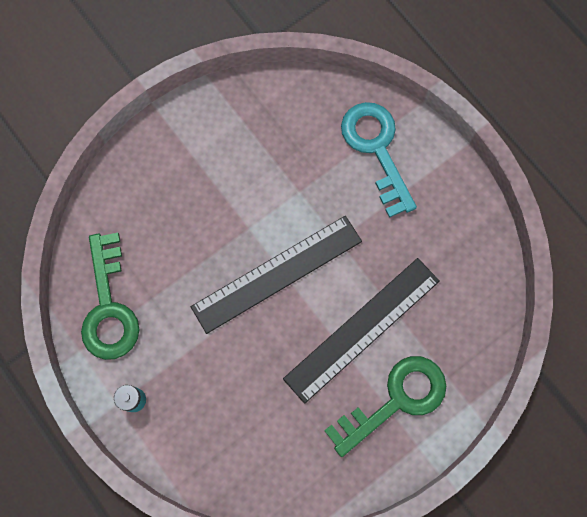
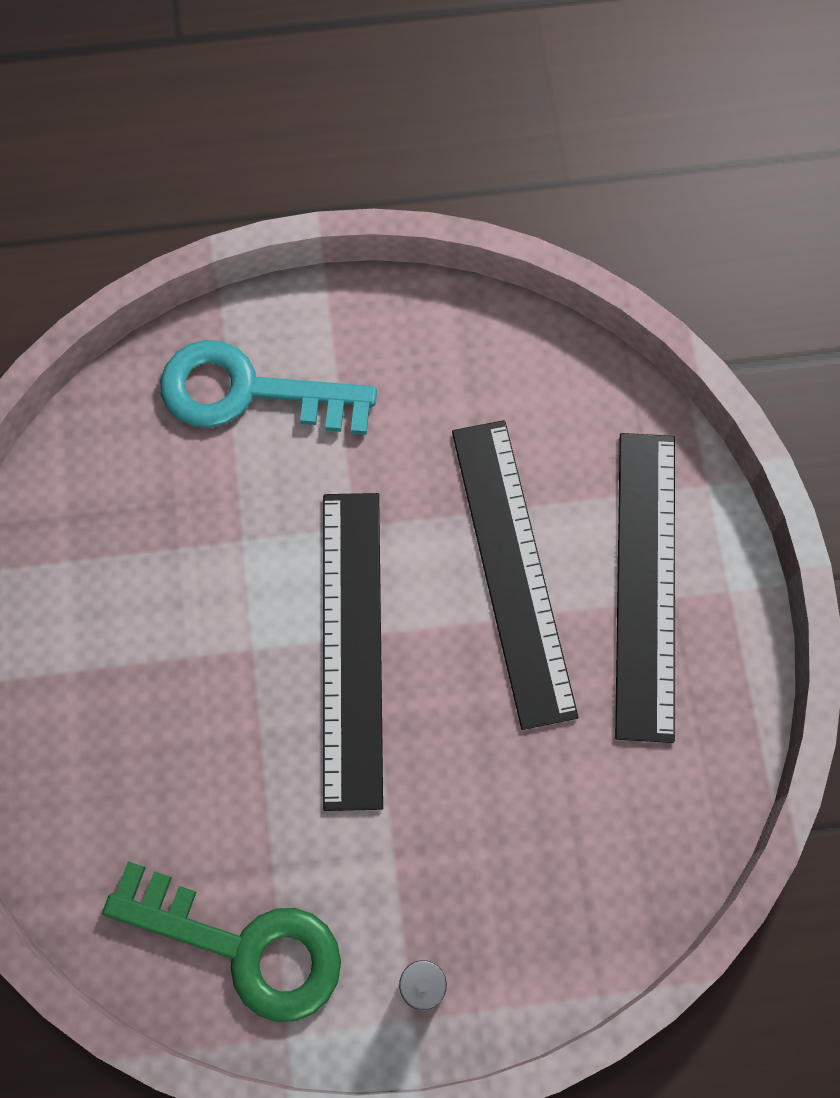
camera: 60 degrees left, 5 degrees down
(395, 400) = (646, 583): green key -> black ruler

